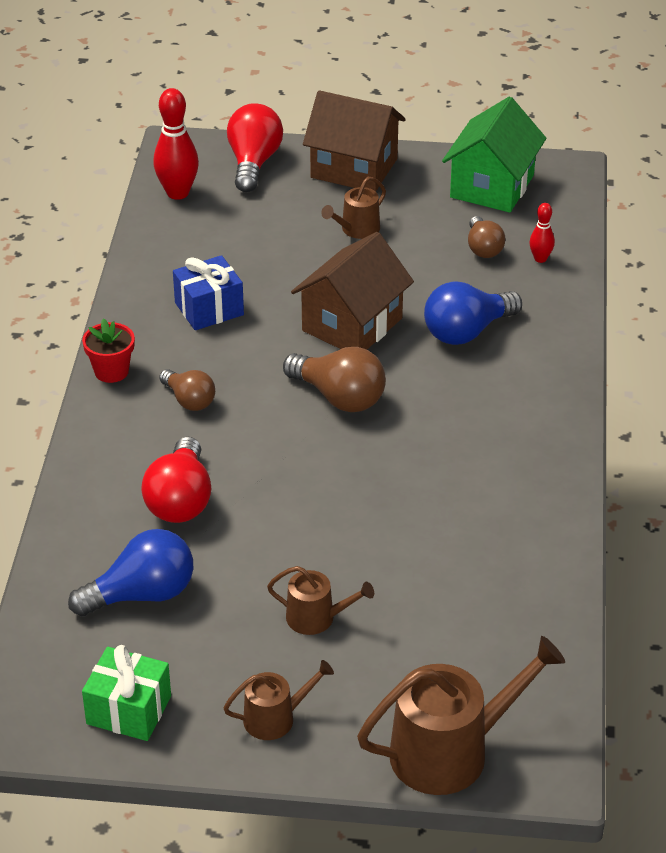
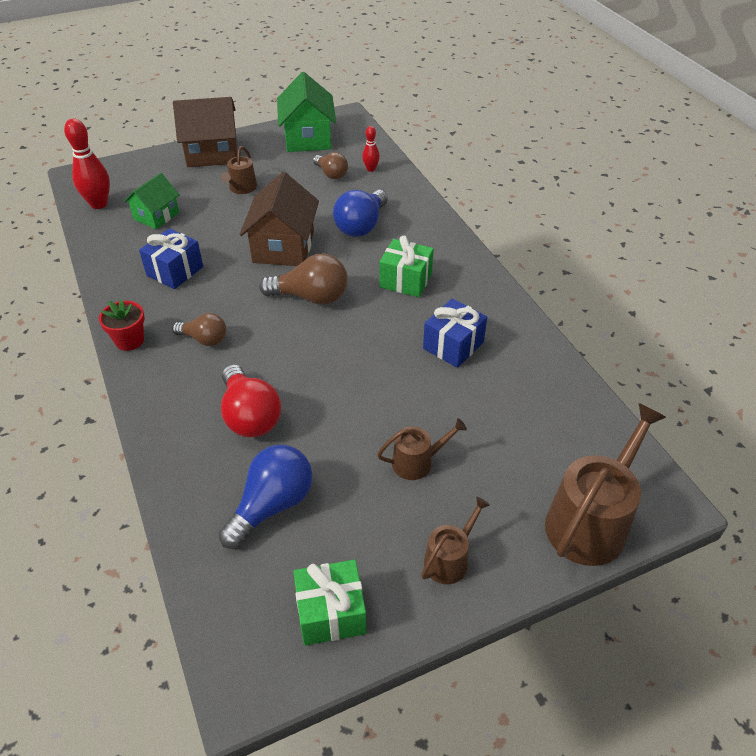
camera: 30 degrees left, 5 degrees up
(232, 231) = (156, 216): none -> green house
(253, 163) = (141, 170): red light bulb -> none
(458, 516) = (453, 345): none -> blue gift
(465, 420) = (405, 280): none -> green gift

